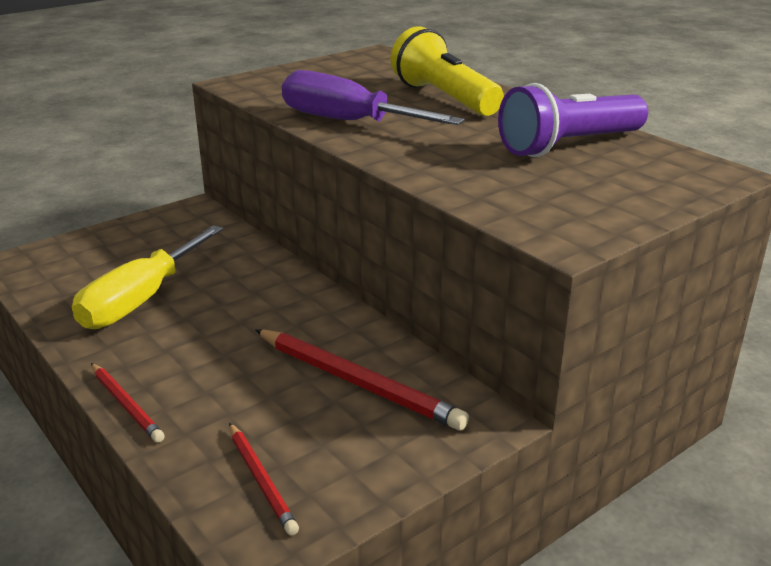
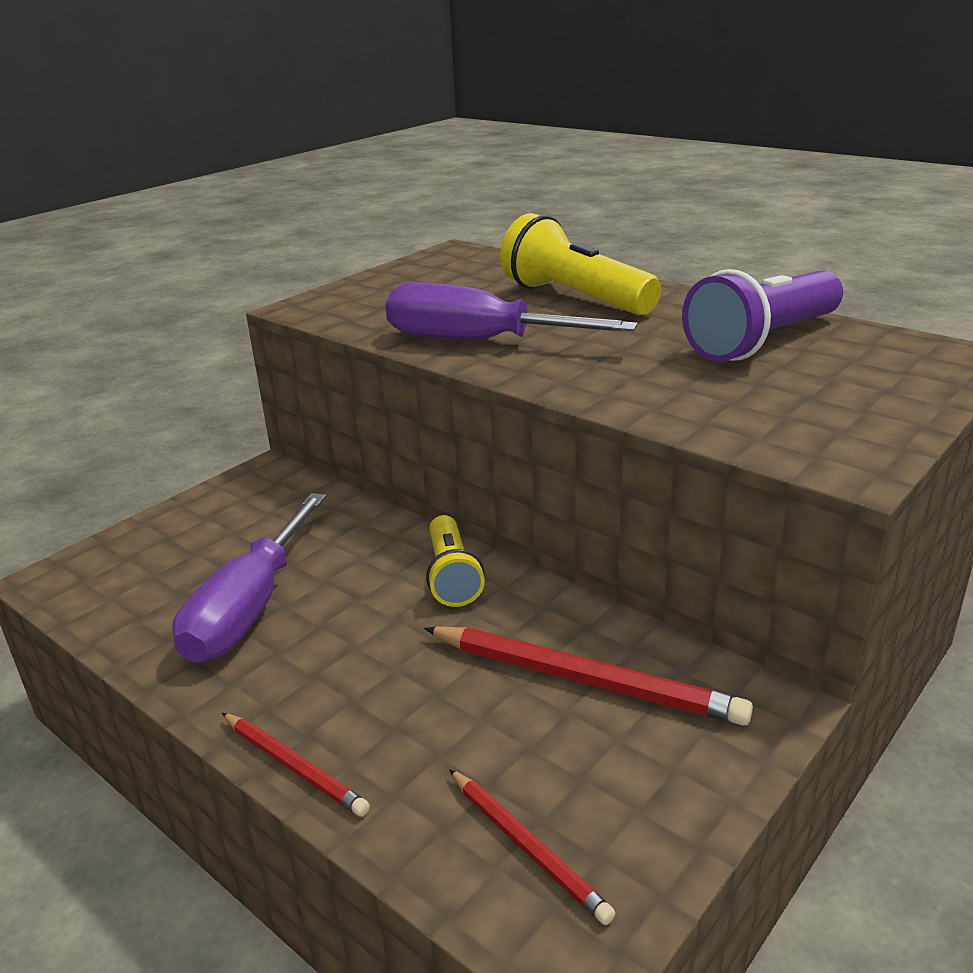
camera: 10 degrees left, 0 degrees up
(141, 299) = (250, 608): yellow screwdriver -> purple screwdriver
(295, 299) = (452, 576): none -> yellow flashlight

